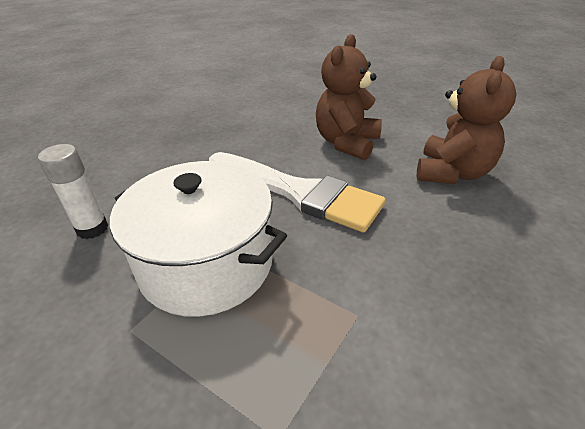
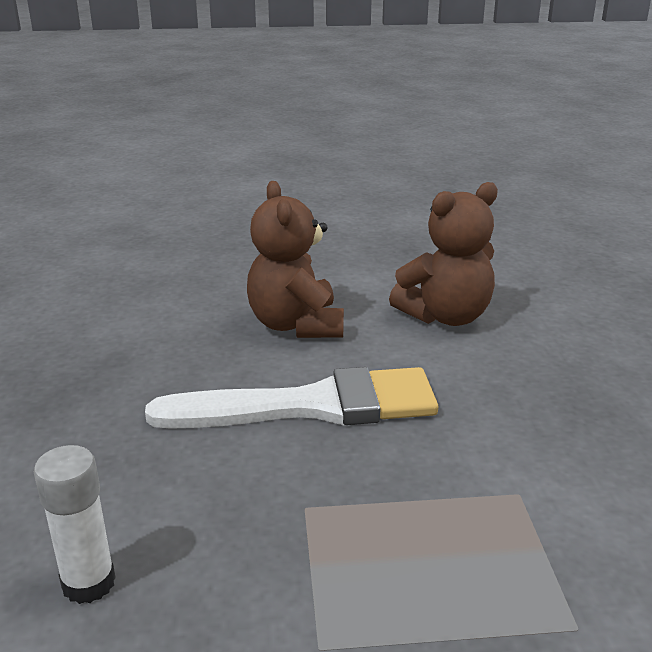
camera: 40 degrees left, 10 degrees down
(206, 264) = (311, 534): white pot -> none
(452, 173) = (445, 316): brown teddy bear -> brown teddy bear turned 75 degrees clockwise

